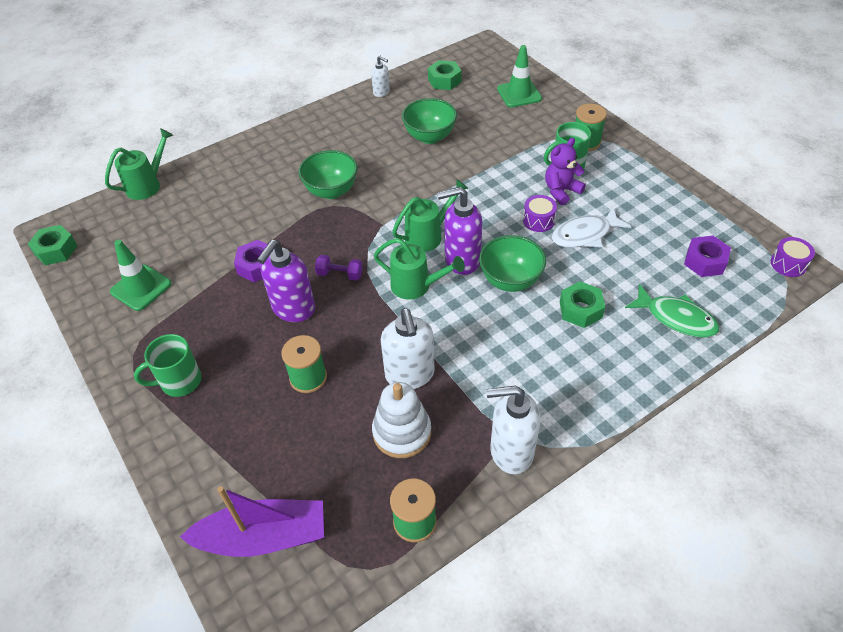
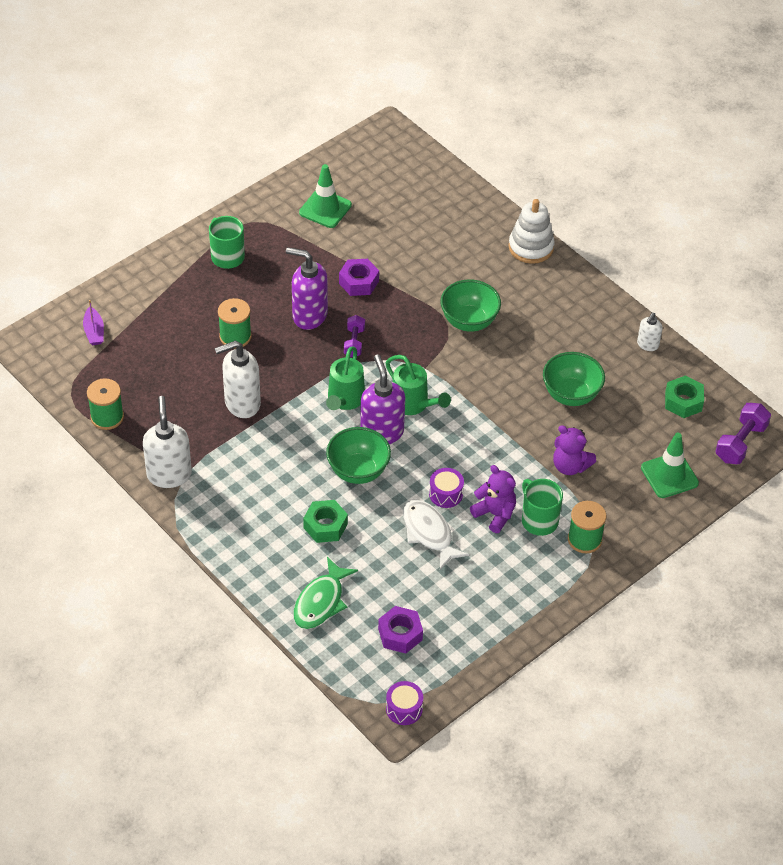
camera: 80 degrees right, 0 degrees up
(56, 250) = (364, 141): green nut -> none
(148, 184) = (460, 181): green watering can -> none
(263, 537) = (94, 331): purple boat -> purple boat, size x0.48
(402, 432) = (184, 403): white stacking toy -> white stacking toy (531, 247)
(488, 58) = (740, 443): none -> purple dumbbell
(508, 143) = (570, 466): none -> purple teddy bear

